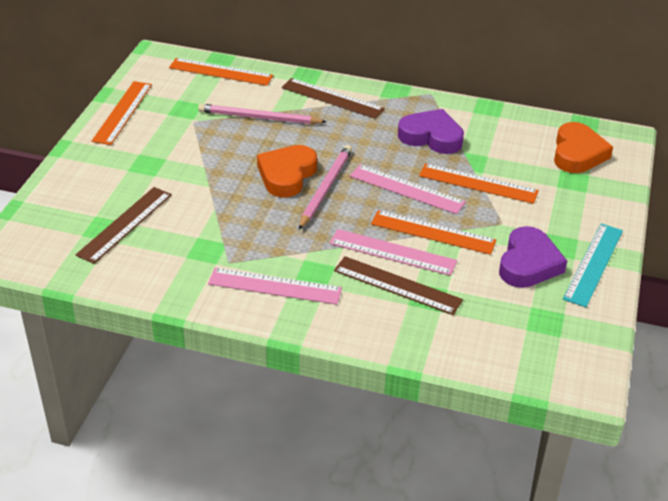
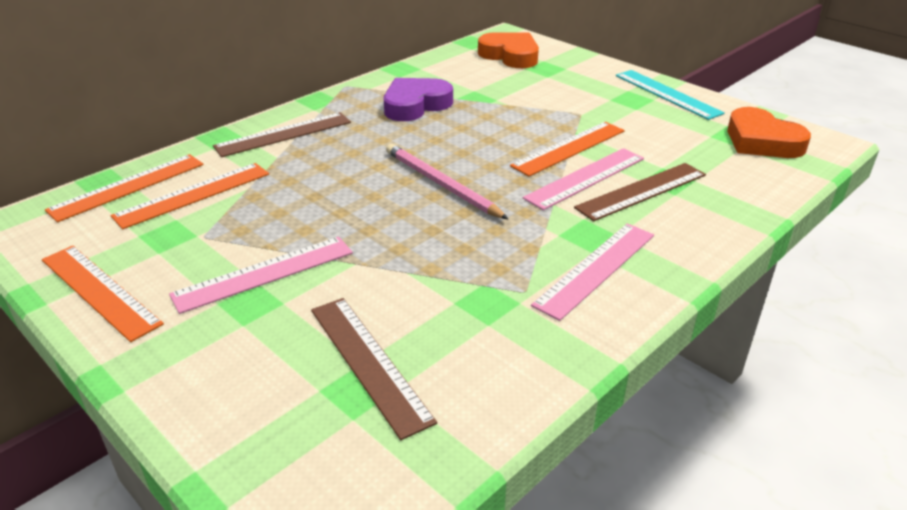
camera: 60 degrees left, 5 degrees down
(259, 118) = (259, 187): pink pencil -> none
(286, 175) = (392, 201): orange heart -> orange heart (762, 141)
(407, 189) = (487, 141): pink ruler -> pink ruler (264, 273)
(478, 183) = (512, 106): orange ruler -> orange ruler (193, 194)
(528, 263) = (649, 119): purple heart -> none

